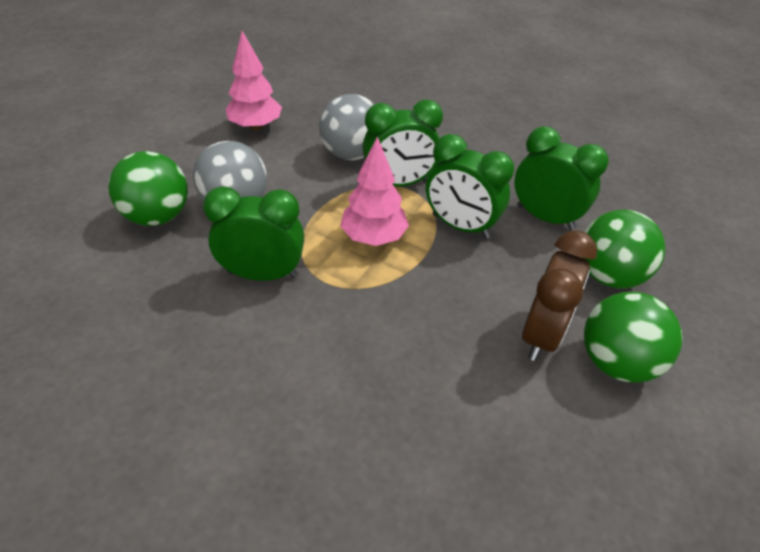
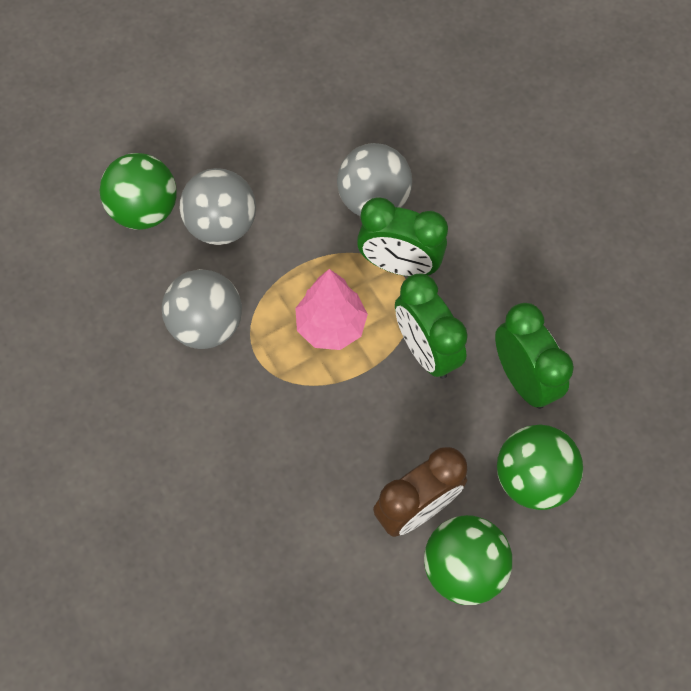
camera: 30 degrees right, 20 degrees up
(256, 126) = (294, 115): pink tree -> none
(263, 274) = (207, 325): green clock -> grey ball

